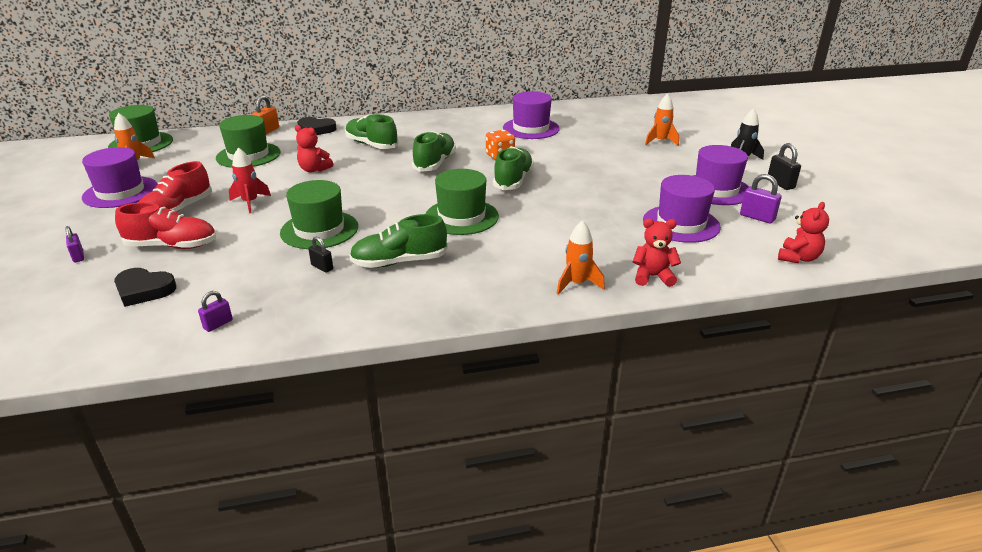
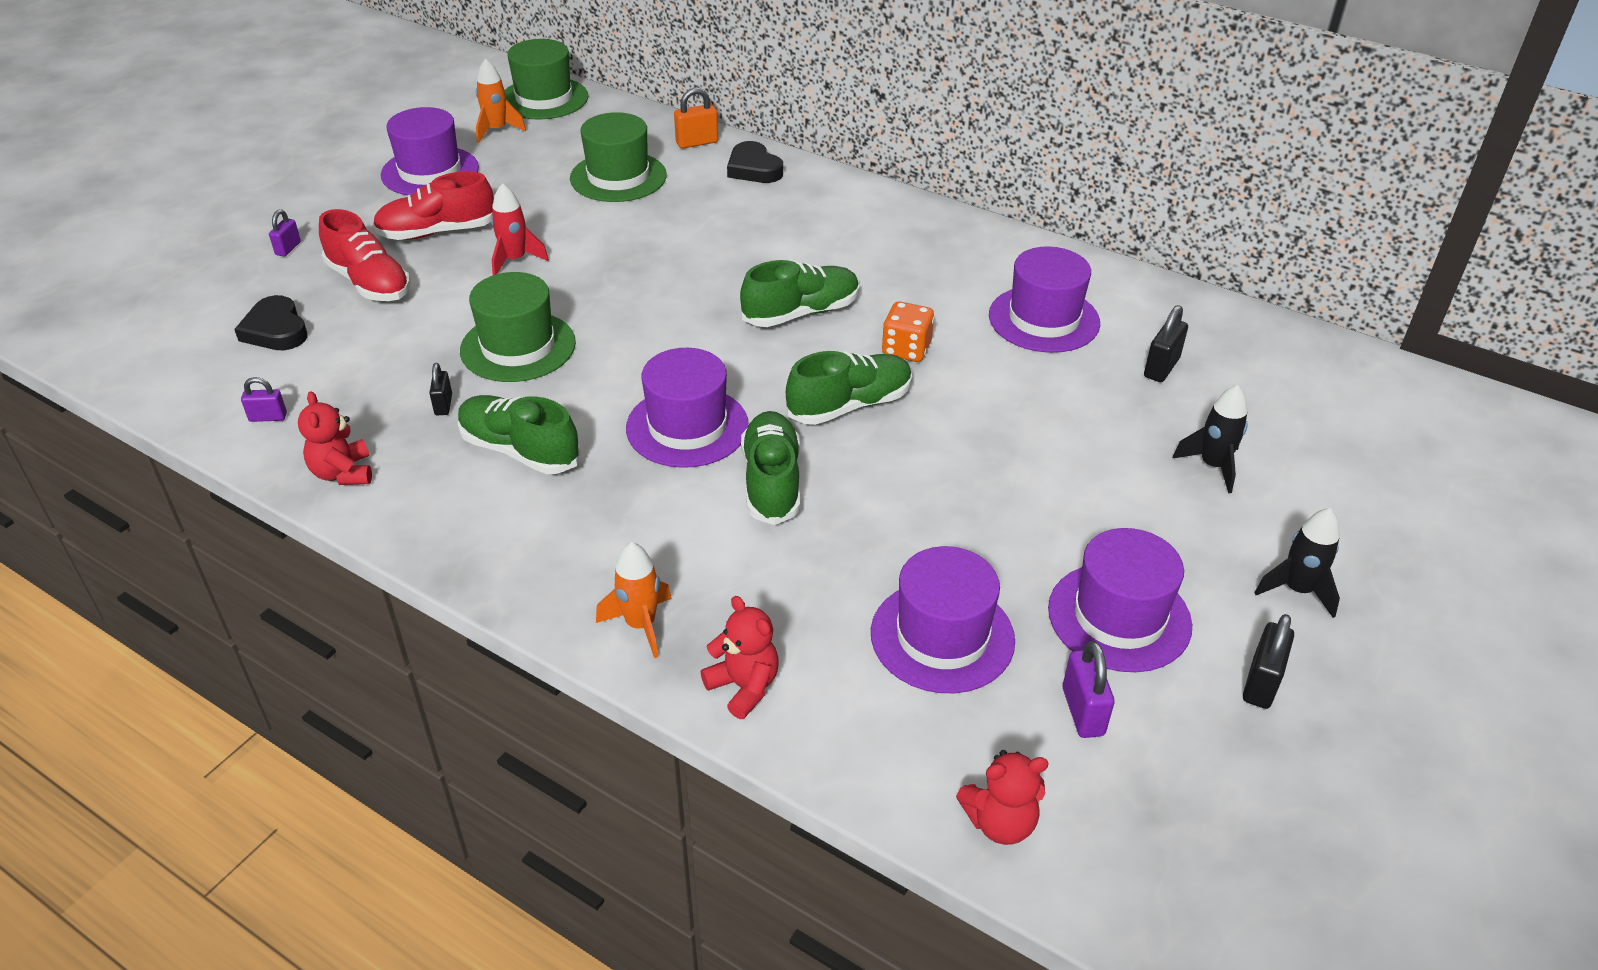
camera: 45 degrees right, 10 degrees up
(314, 170) = (649, 242): red teddy bear -> red teddy bear (343, 473)
(371, 145) = (777, 234): green shoe -> green shoe (771, 482)
(461, 217) = (687, 427): green hat -> purple hat
(594, 125) = (1161, 368): none -> black padlock
(660, 141) = (1213, 466): orange rocket -> black rocket

